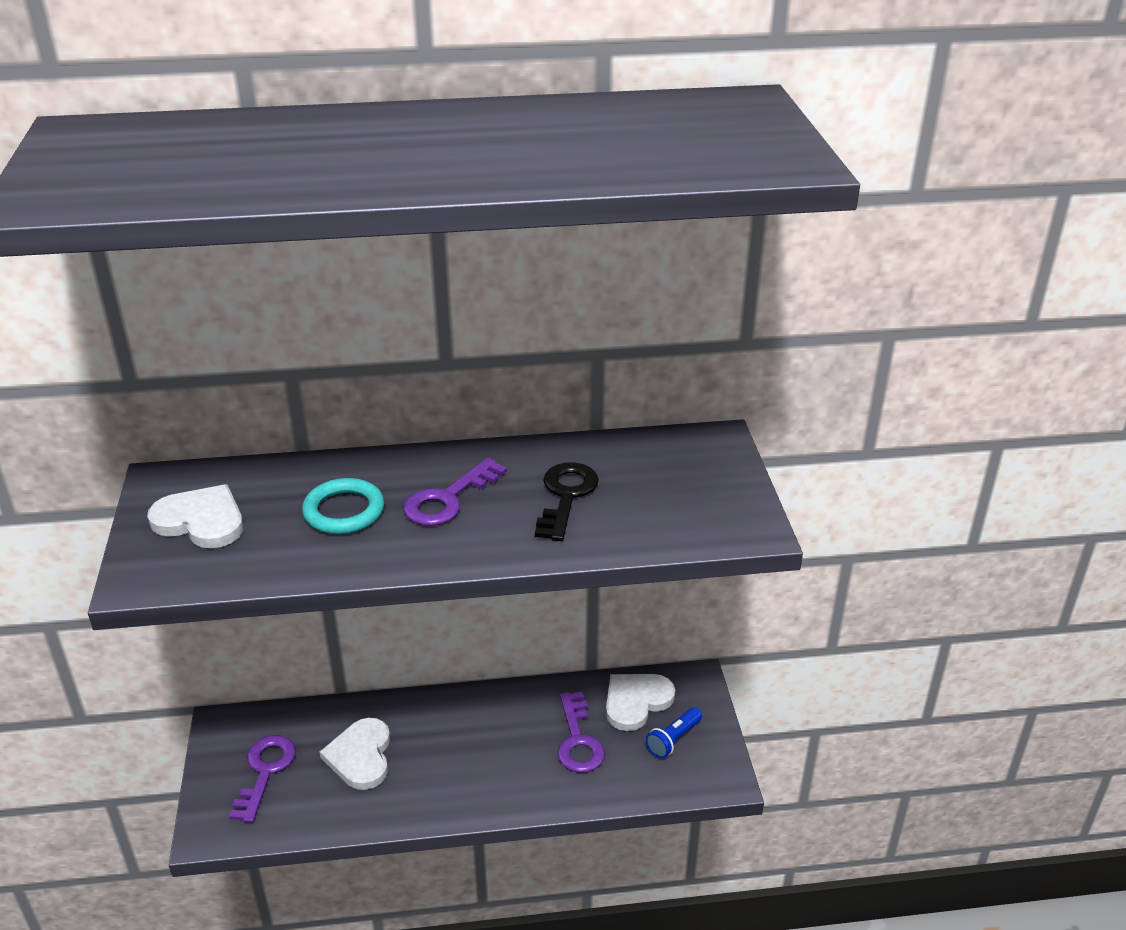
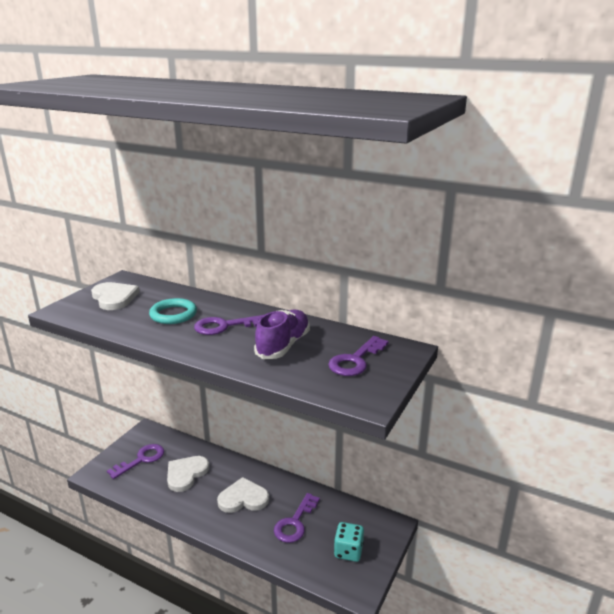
camera: 35 degrees right, 10 degrees down
(566, 496) = (283, 345): black key -> purple shoe
(636, 701) = (346, 519): white heart -> white heart (243, 498)
(673, 739) = (348, 551): blue flashlight -> turquoise dice
(678, 480) = (355, 360): none -> purple key

